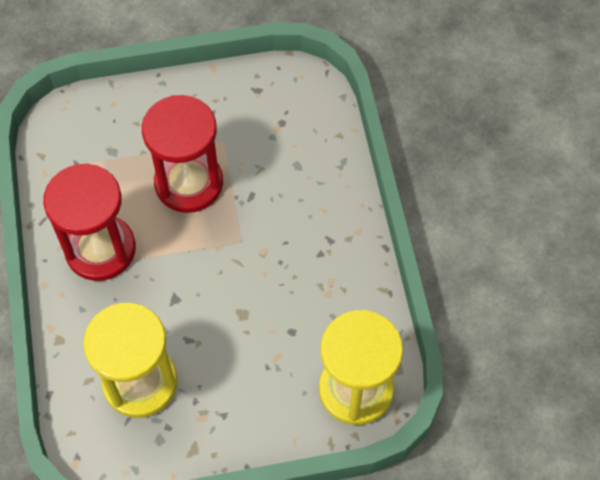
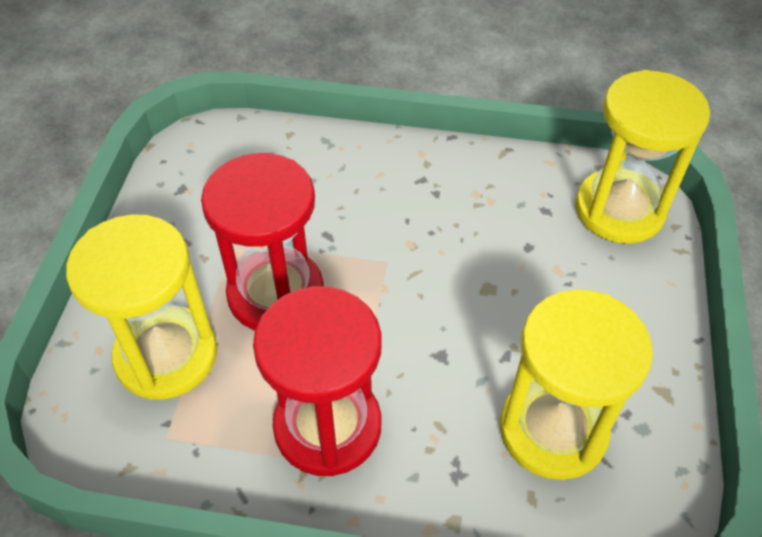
camera: 70 degrees left, 10 degrees down
(120, 141) = (166, 355): none -> yellow hourglass

